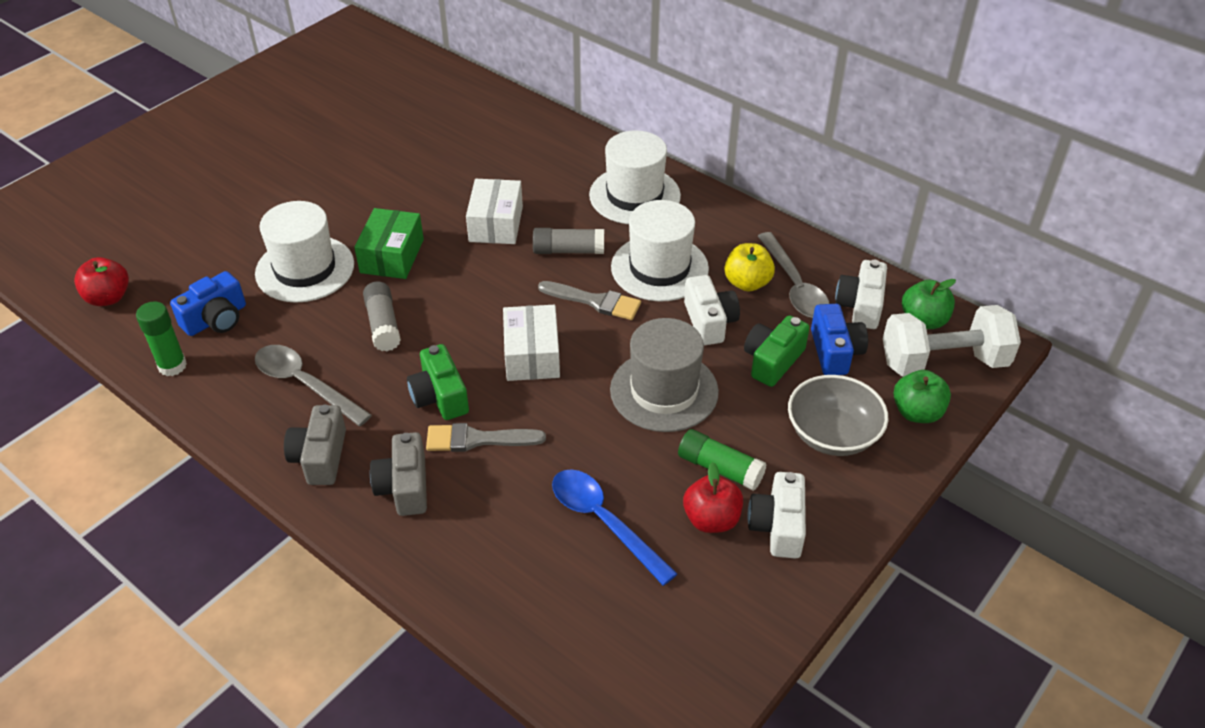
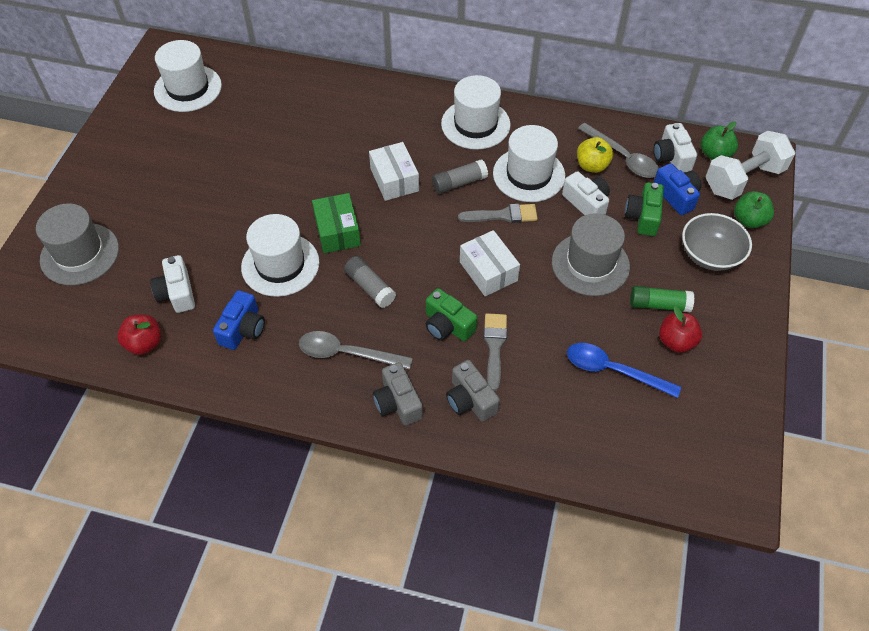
camera: 25 degrees left, 10 degrees up
(116, 192) = (80, 254): none -> grey hat
(172, 366) = (238, 378): green glue stick -> none
(345, 70) = (188, 88): none -> white hat
(477, 439) = (494, 346): grey brush -> grey brush turned 120 degrees clockwise
(778, 526) = (717, 330): white camera -> white camera (177, 293)

